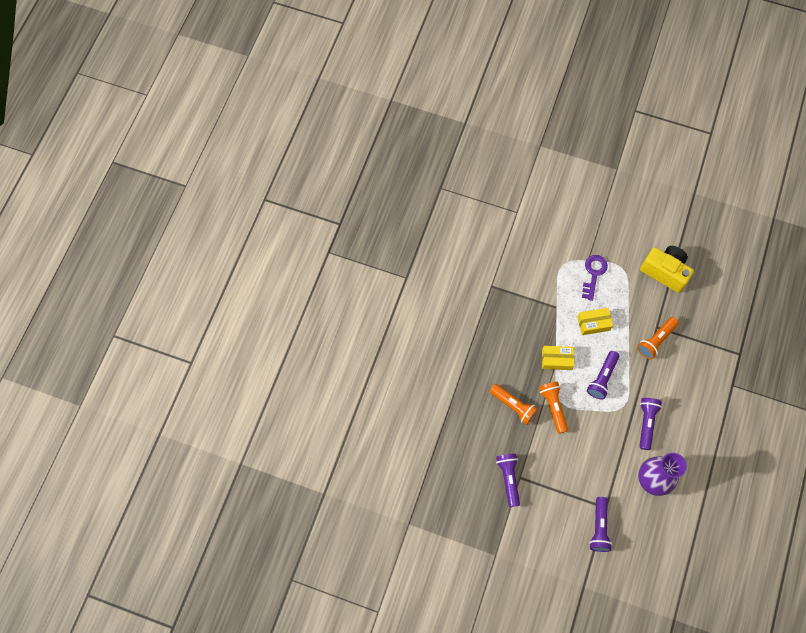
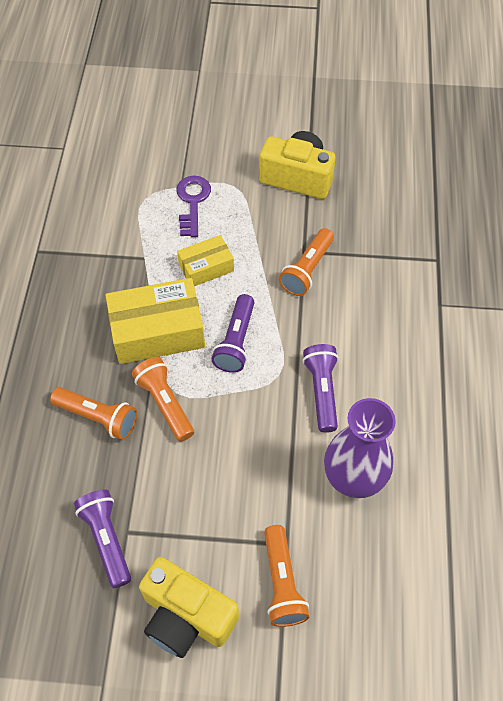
camera: 15 degrees left, 10 degrees down
(544, 532) = (186, 616): none -> yellow camera
(556, 360) = (157, 331): yellow box -> yellow box, size x1.74
(599, 528) = (282, 583): purple flashlight -> orange flashlight

